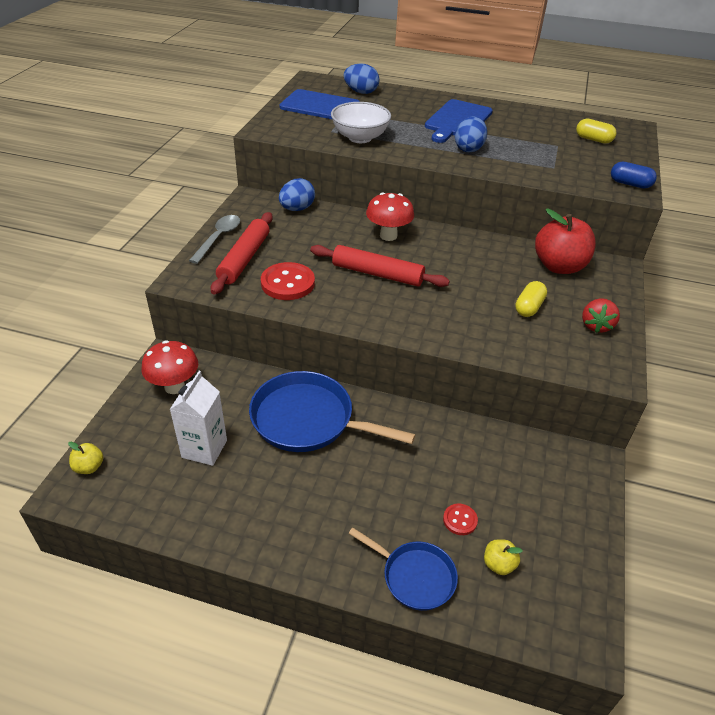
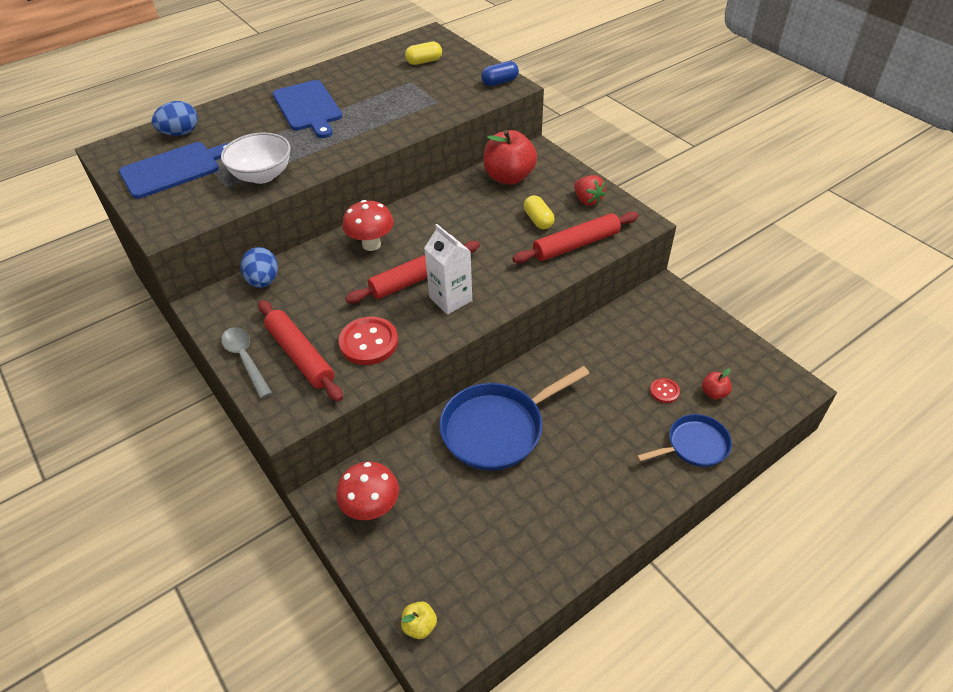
camera: 50 degrees left, 5 degrees up
(204, 449) = (470, 520): white carton -> white carton (450, 299)
(469, 149) = (359, 126): blue egg -> none
(498, 564) = (714, 393): yellow apple -> red apple
(528, 344) = (576, 245): none -> red rolling pin

